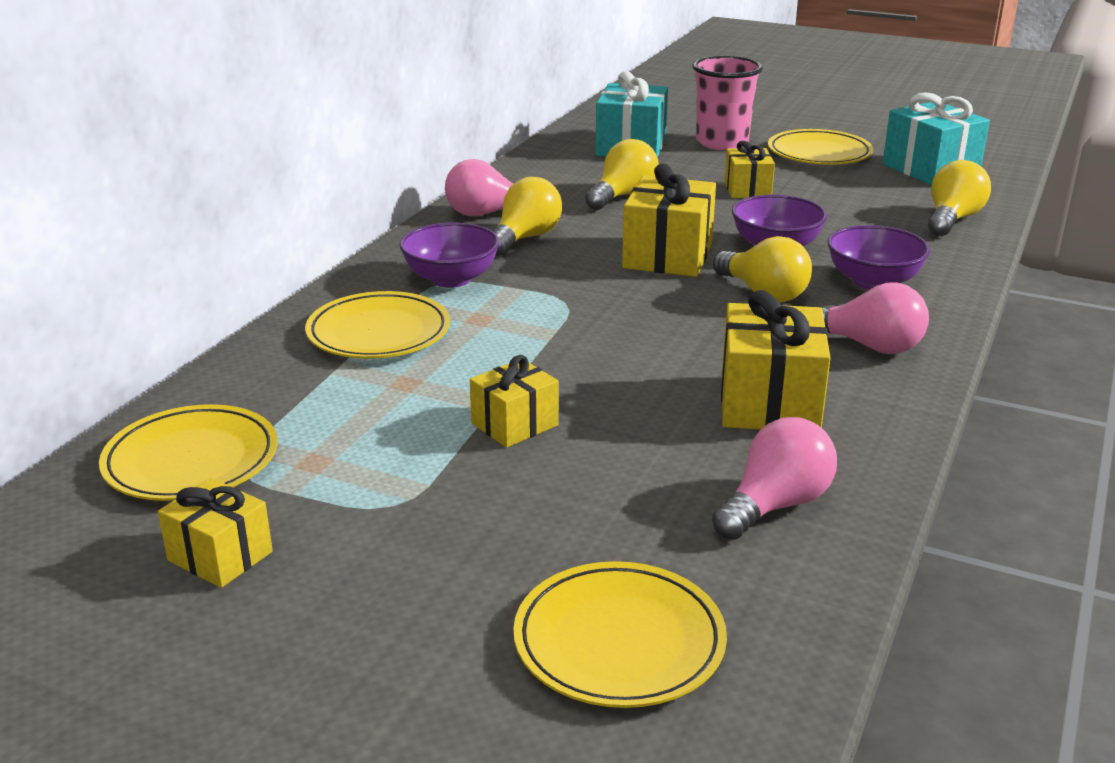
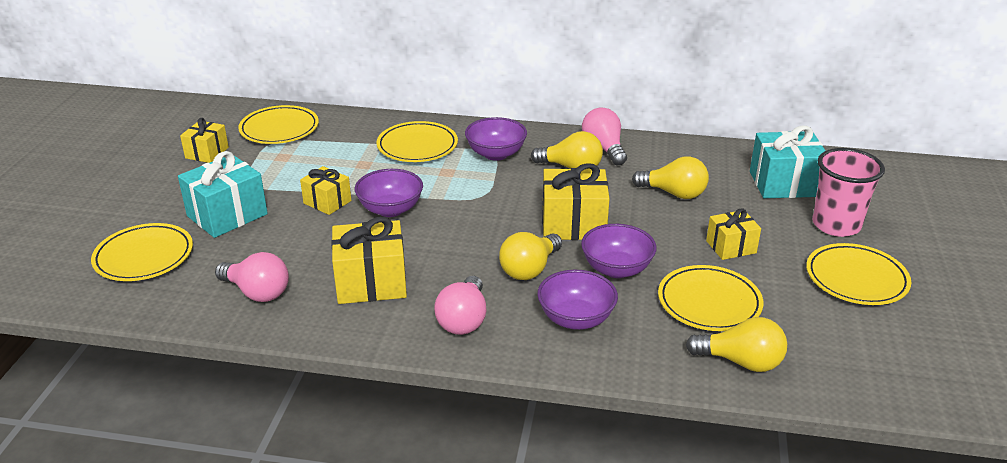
camera: 75 degrees right, 5 degrees up
(568, 371) = (390, 209): none -> purple bowl
(850, 216) = (709, 302): none -> yellow plate
(930, 169) = (870, 348): turquoise gift -> turquoise gift (227, 215)

